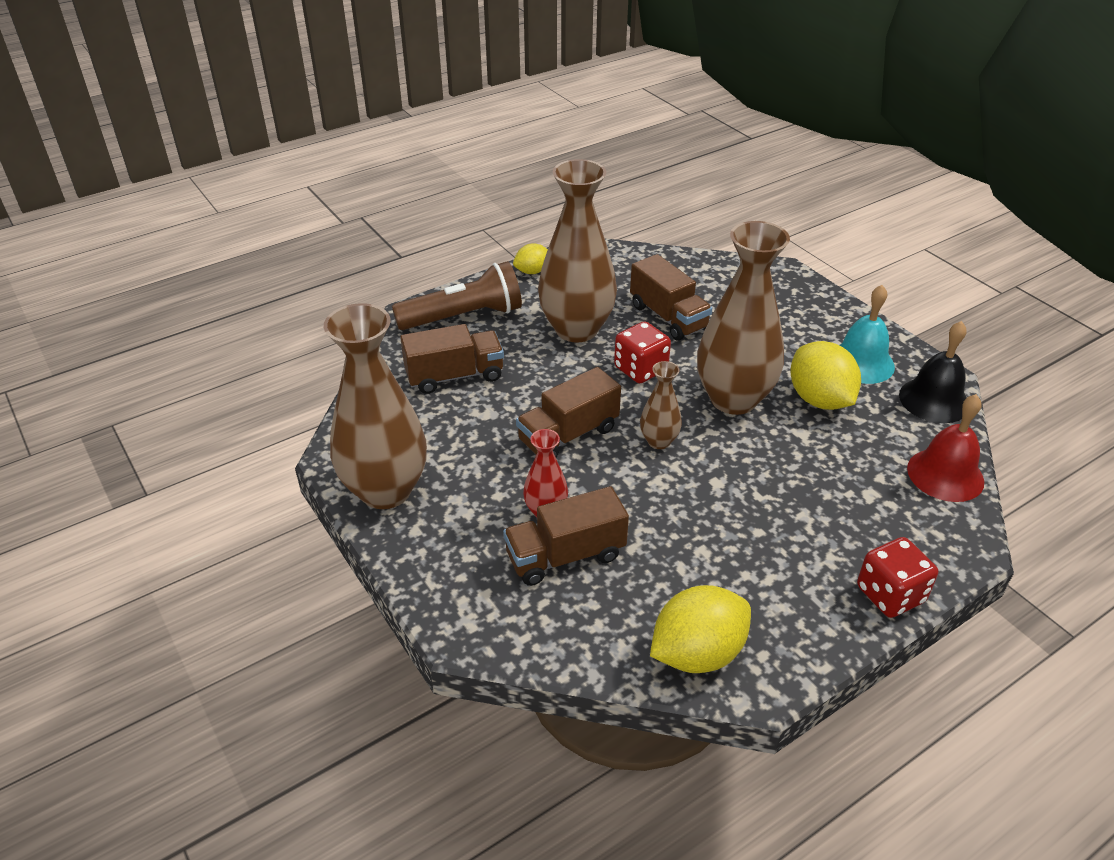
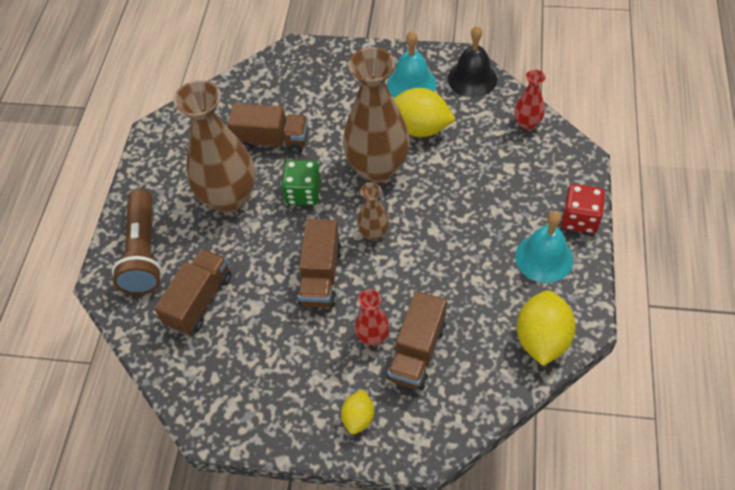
camera: 45 degrees left, 15 degrees up
(385, 490) = (267, 416): brown vase -> none
(463, 317) = (143, 252): brown flashlight -> brown flashlight turned 150 degrees clockwise
(532, 271) = (141, 177): yellow lemon -> yellow lemon (358, 418)
(640, 369) = (303, 193): red dice -> green dice
(800, 592) = (544, 258): none -> turquoise bell
(945, 474) = (527, 123): red bell -> red vase

